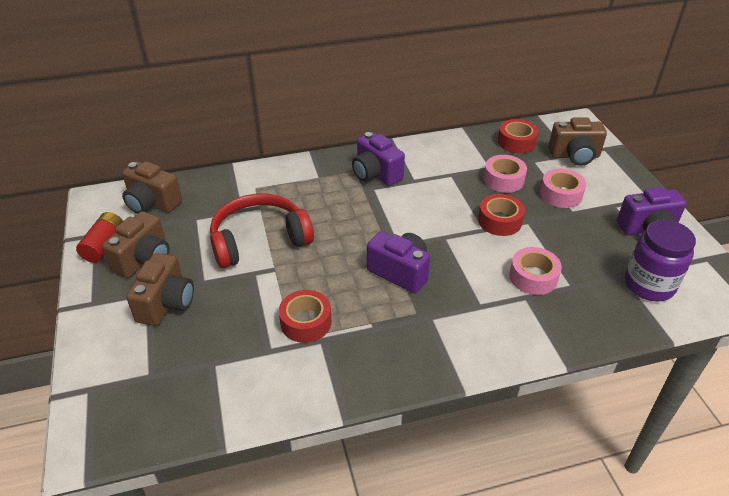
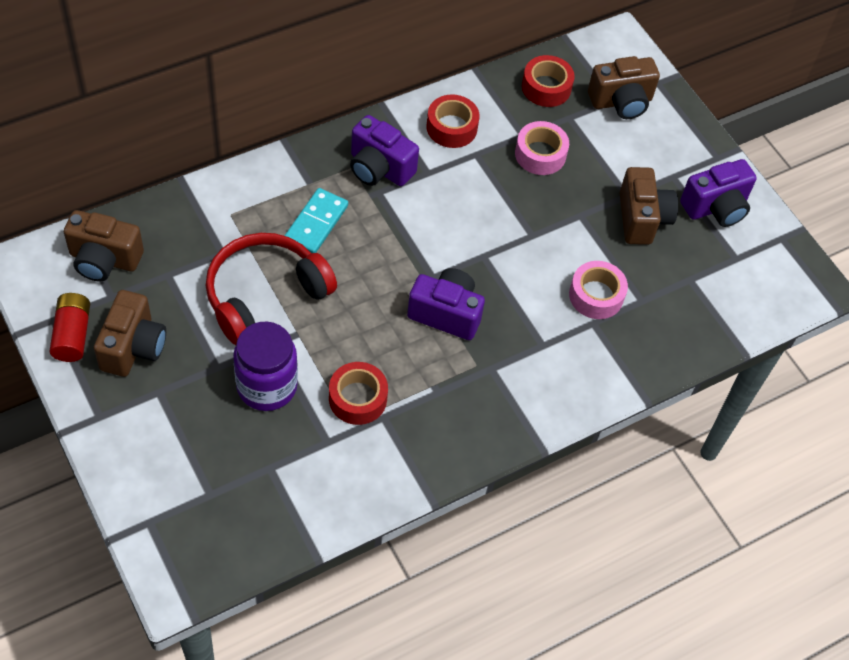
camera: 20 degrees left, 15 degrees up
(166, 303) = (187, 402): brown camera -> brown camera (642, 219)
(316, 201) = (316, 223): none -> turquoise domino
(500, 221) = (546, 220): red tape -> red tape (451, 127)
(561, 194) = (612, 168): pink tape -> none
(649, 285) = (721, 285): purple jar -> purple jar (267, 386)

